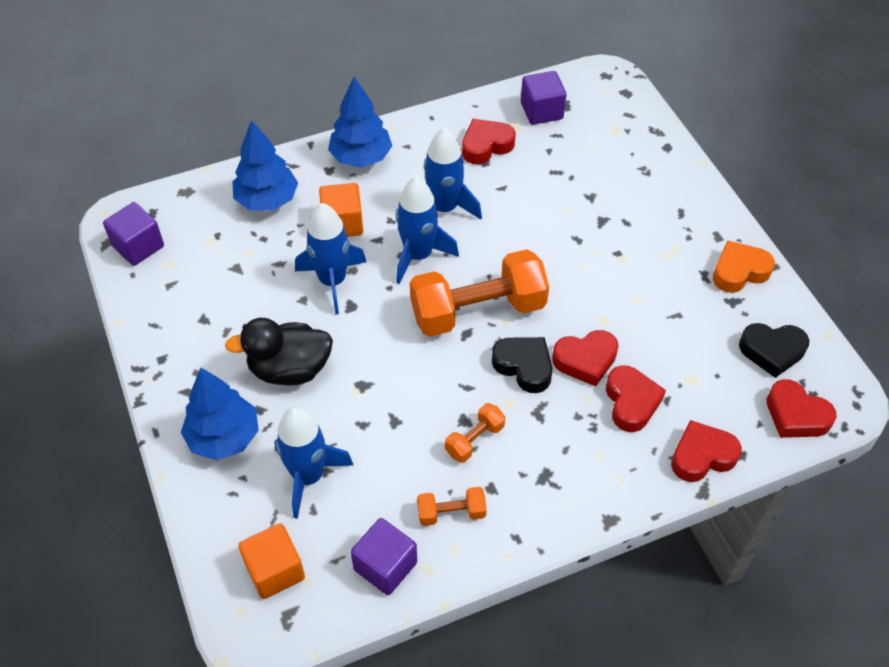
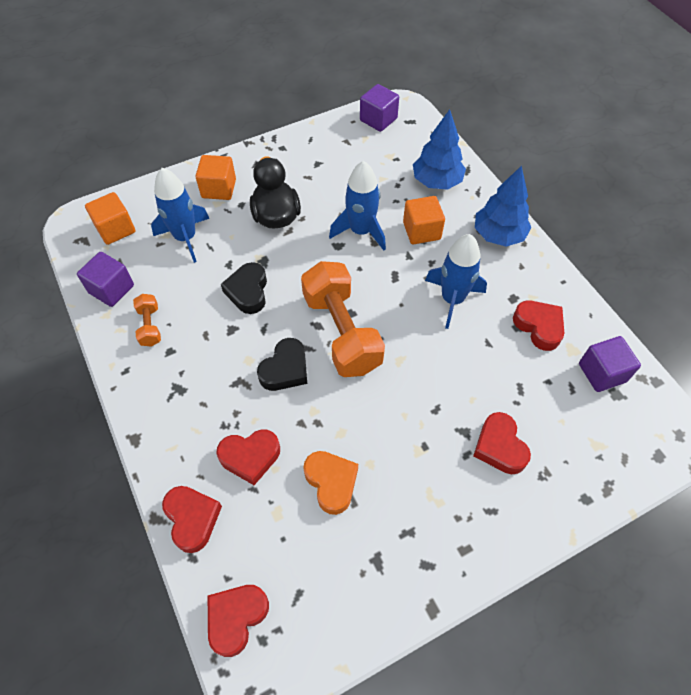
camera: 85 degrees right, 5 degrees up
(224, 437) = (219, 188): blue tree -> orange cube
(418, 255) = (396, 285): blue rocket -> none
(474, 440) = (213, 337): orange dumbbell -> none
(585, 360) = (294, 418): red heart -> red heart (499, 447)
(739, 271) = (418, 570): orange heart -> orange heart (331, 482)
(772, 351) = (314, 599): black heart -> black heart (248, 291)

